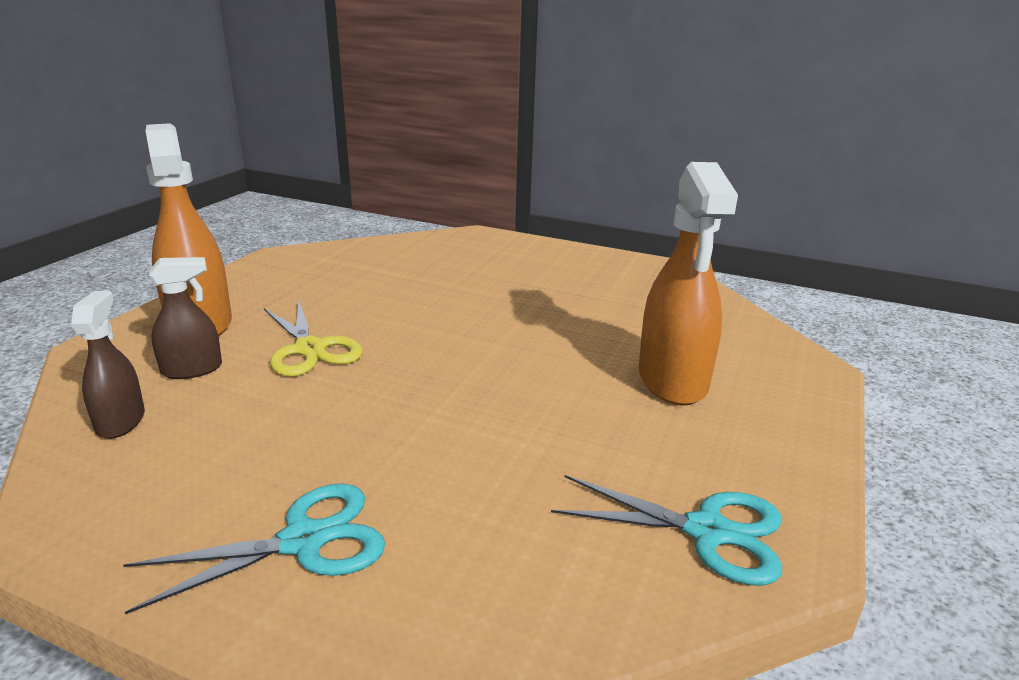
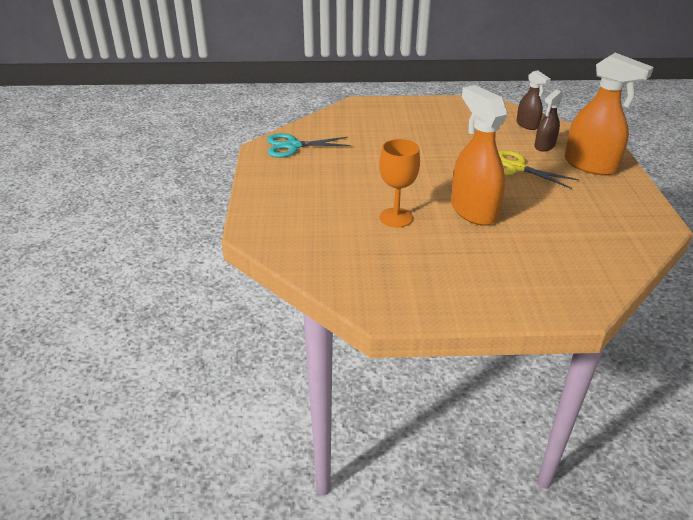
camera: 155 degrees right, 10 degrees up
(303, 541) = (414, 115): turquoise scissors -> none
(581, 333) = (396, 218): none -> orange goblet
(672, 380) = (328, 200): orange spray bottle -> orange spray bottle (473, 211)

